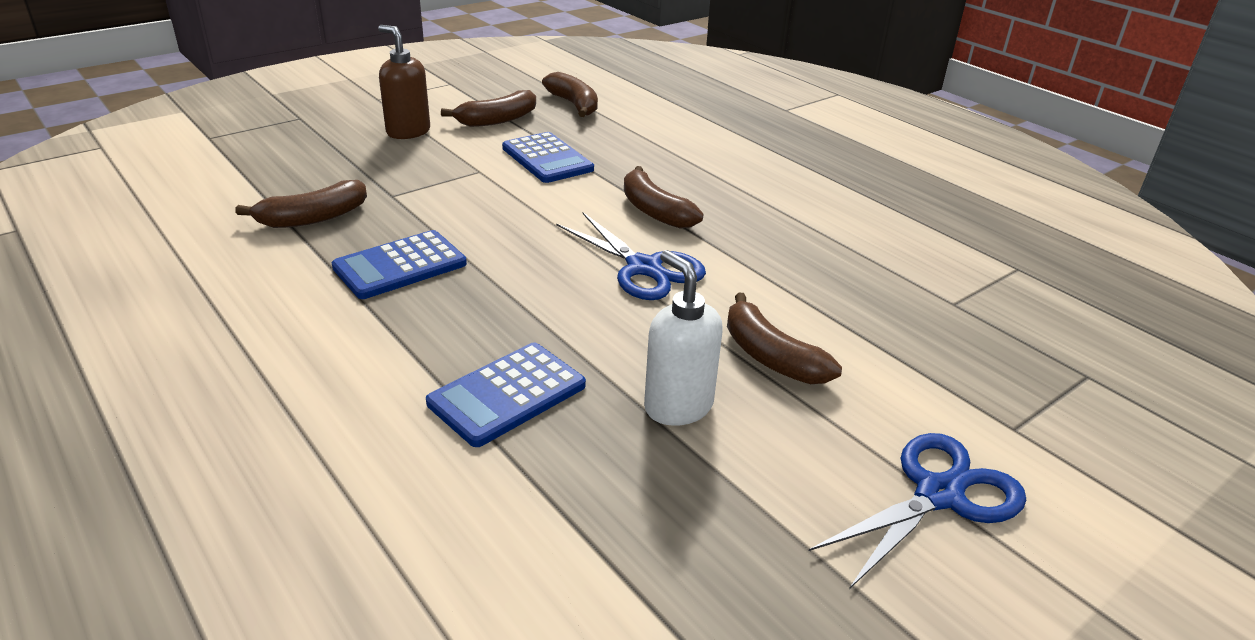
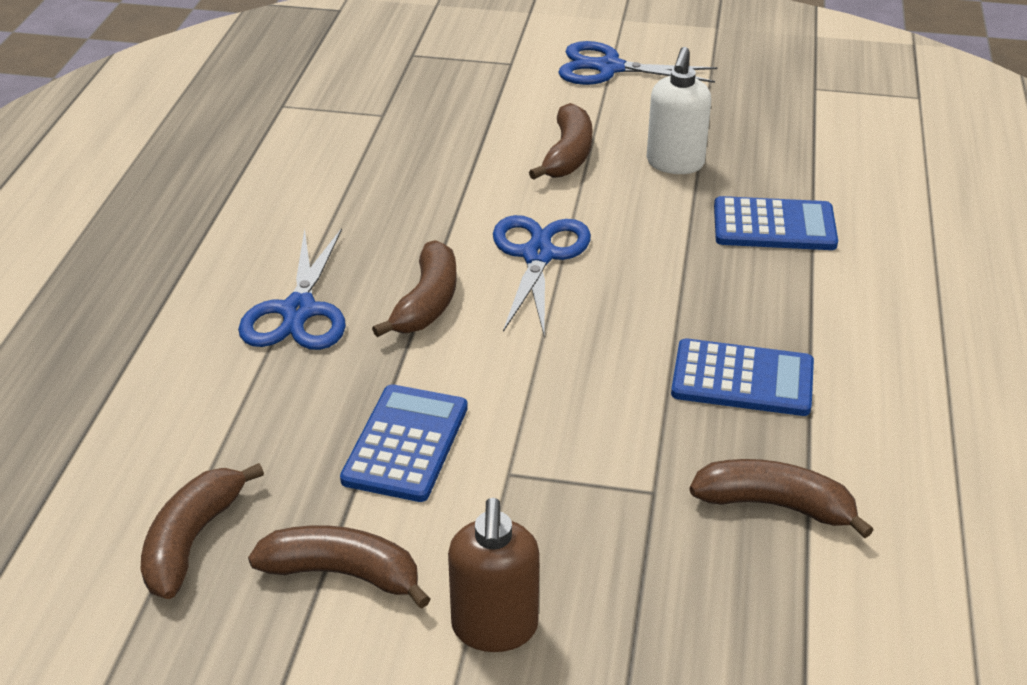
camera: 130 degrees left, 5 degrees up
(707, 176) = (299, 311): none -> blue scissors

